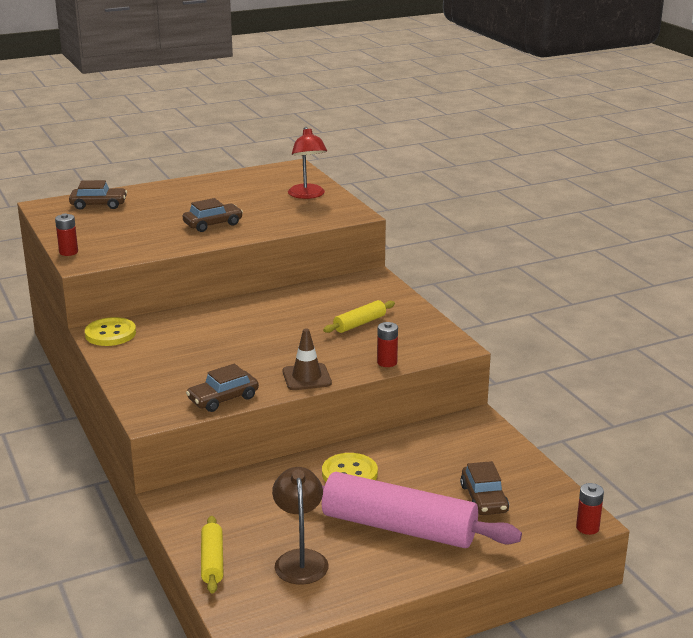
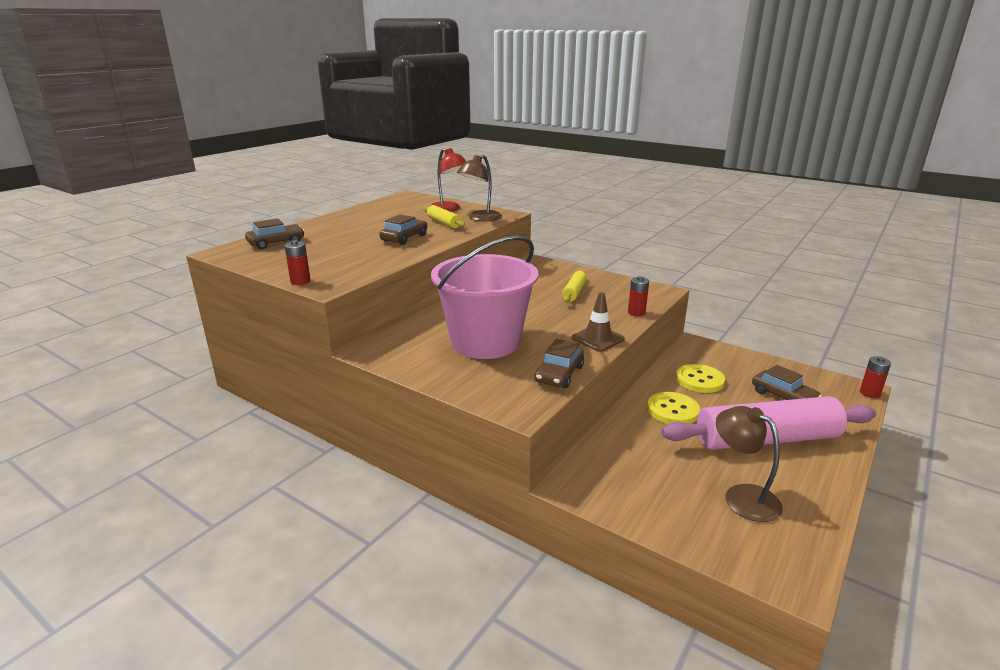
camera: 30 degrees left, 0 degrees up
(110, 334) = (381, 350): yellow button -> yellow button (699, 380)
(203, 351) = (485, 342): none -> pink bucket
(212, 561) = (680, 530): yellow rolling pin -> yellow rolling pin (444, 223)
(320, 215) = (480, 218): none -> brown lamp

